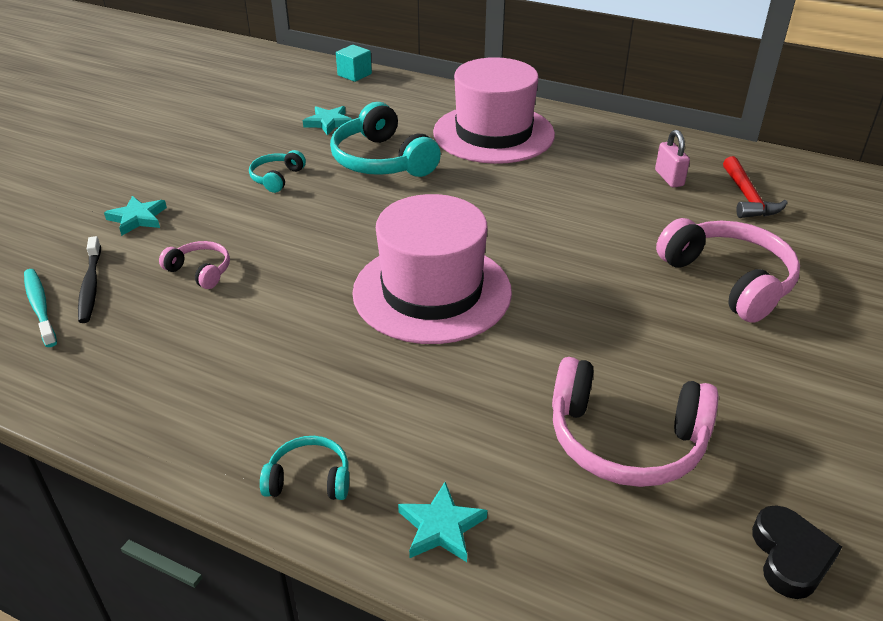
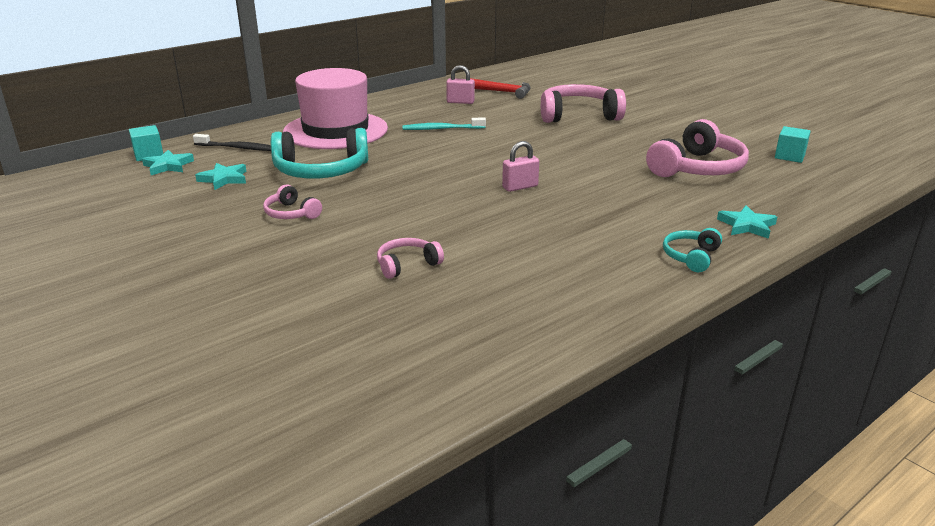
camera: 65 degrees left, 10 degrees down
(40, 307) = (386, 351): turquoise toothbrush -> turquoise toothbrush (441, 129)
(90, 286) = (376, 321): black toothbrush -> black toothbrush (238, 148)
(138, 218) = (278, 285): turquoise star -> turquoise star (168, 166)
(277, 178) = (291, 213): turquoise headphones -> pink headphones
(432, 292) = (520, 187): pink hat -> pink padlock
(790, 556) = (789, 156): black heart -> turquoise cube

